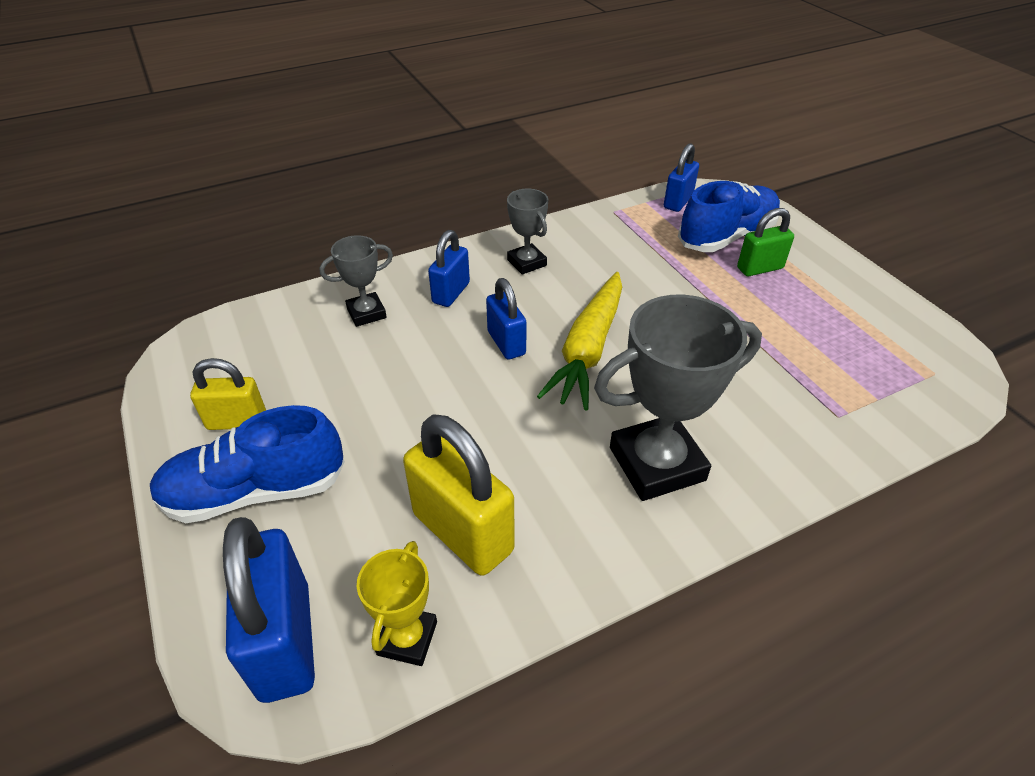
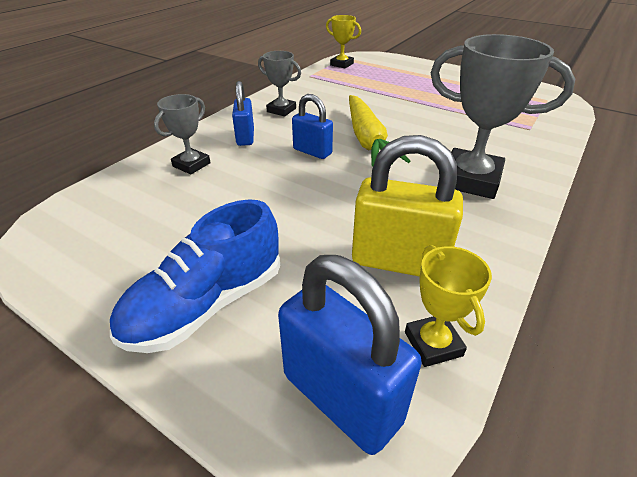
camera: 30 degrees left, 5 degrees down
(237, 421) = (141, 264): yellow padlock -> none
(656, 463) = (470, 180): grey trophy -> grey trophy turned 75 degrees clockwise
(678, 202) = (342, 64): blue padlock -> yellow trophy
(726, 236) = (385, 72): blue shoe -> none
(759, 268) = (418, 81): green padlock -> none

